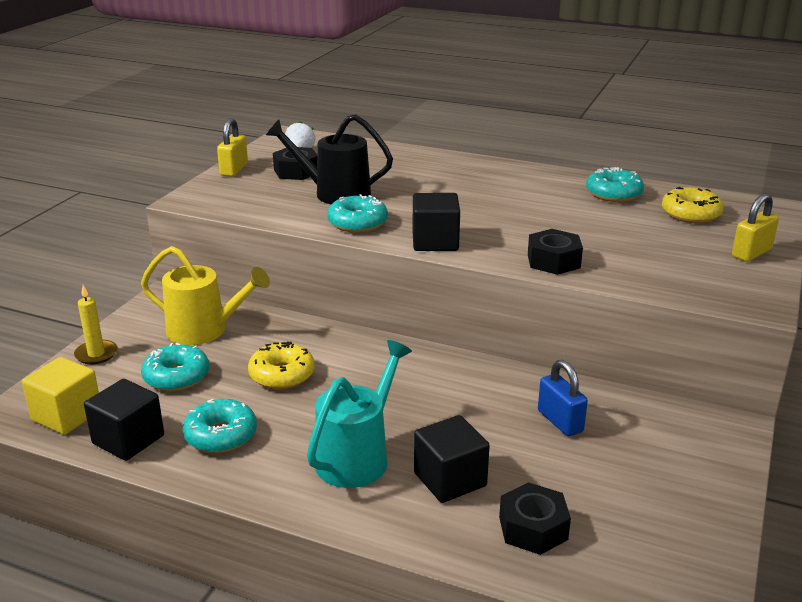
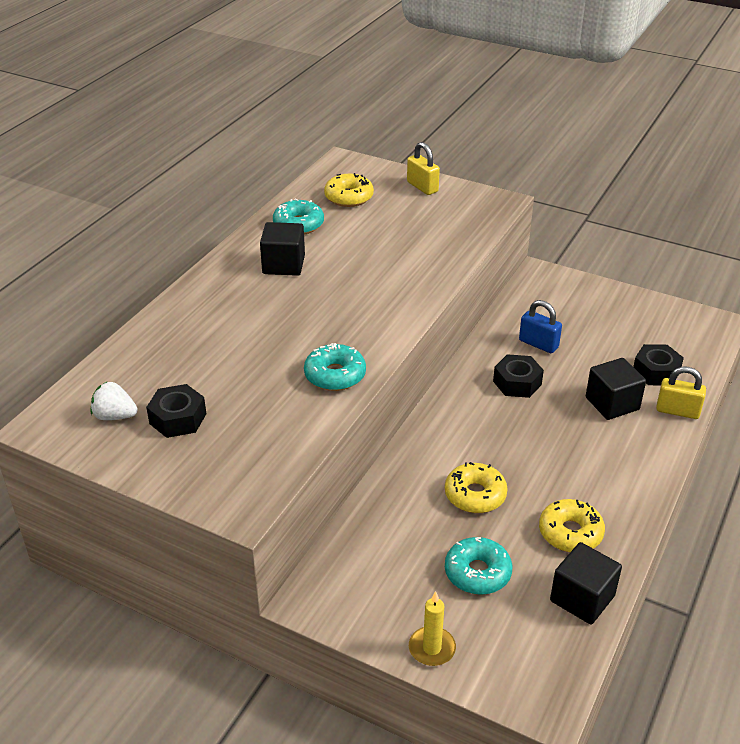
camera: 85 degrees left, 10 degrees up
(67, 415) = (547, 654): yellow cube -> none
(205, 330) = (389, 557): yellow watering can -> none
(221, 435) = (570, 533): turquoise donut -> yellow donut
(234, 170) = (153, 473): yellow padlock -> yellow padlock (677, 411)
(334, 193) = (254, 389): black watering can -> none
(358, 456) = (590, 449): turquoise watering can -> none
(435, 242) = (384, 330): black cube -> black cube (283, 265)
(553, 261) = (428, 273): black nut -> black nut (517, 383)
(560, 421) = (538, 344): blue padlock -> blue padlock turned 60 degrees clockwise

